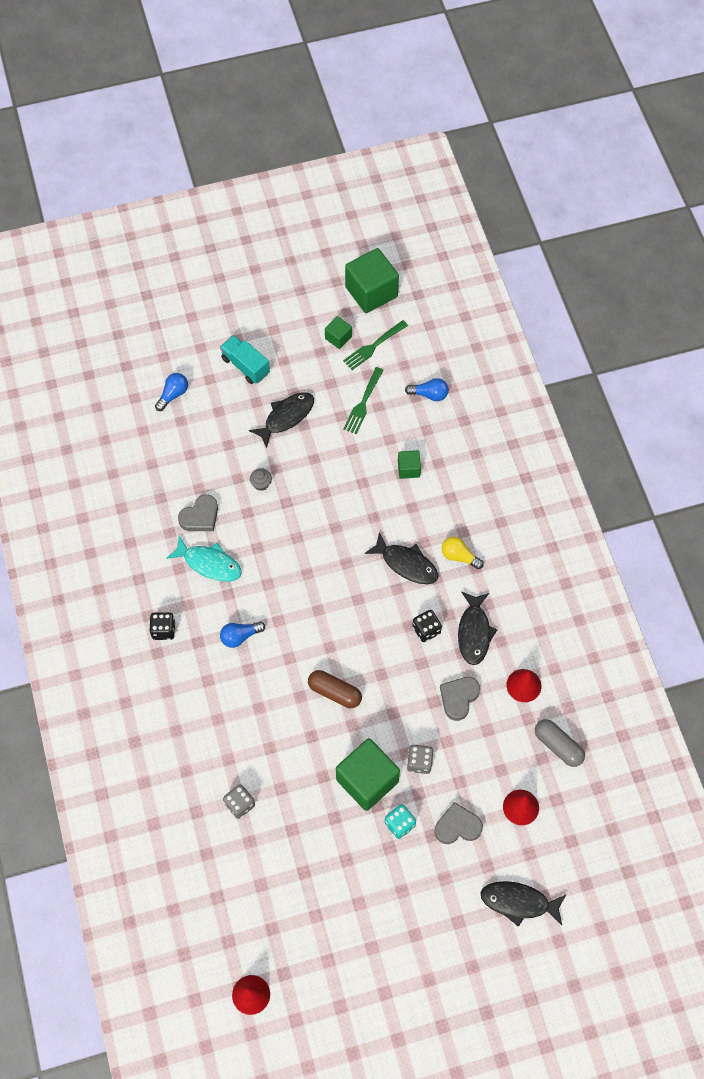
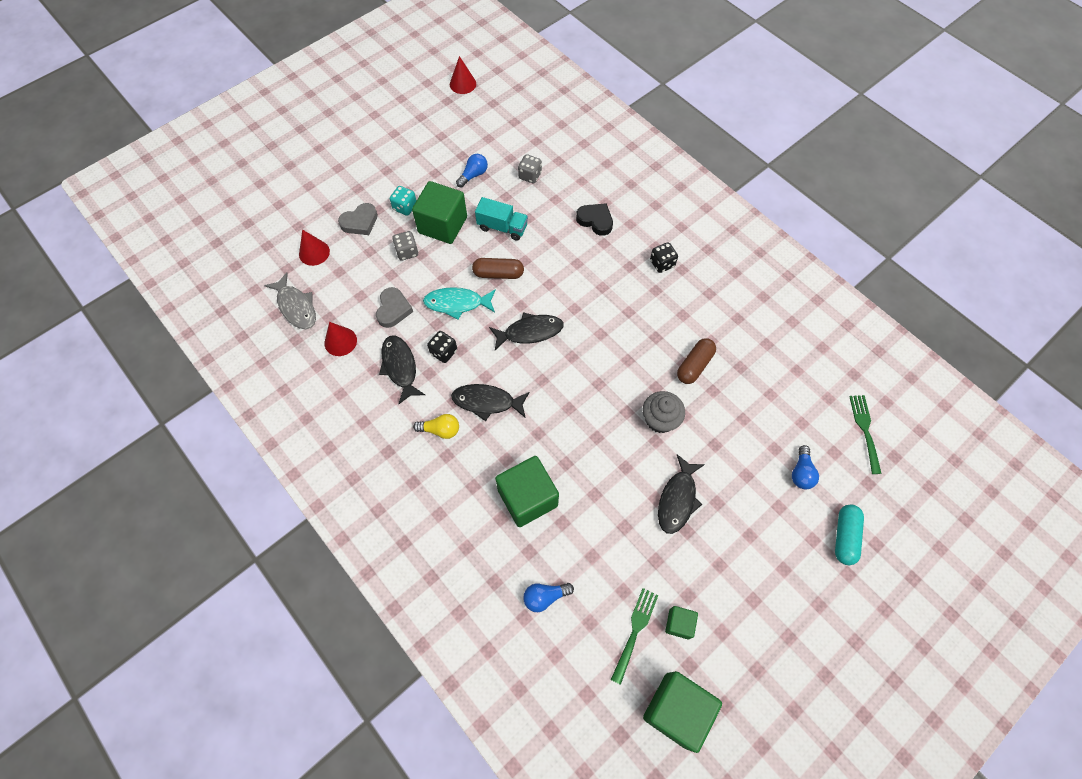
camera: 155 degrees right, 0 degrees up
(175, 339) = (844, 537): none -> turquoise capsule
(200, 516) = (694, 365): grey heart -> brown capsule
(200, 711) = (595, 220): none -> black heart
(209, 563) = (660, 329): turquoise fish -> turquoise fish (457, 303)
(240, 636) = (598, 283): blue light bulb -> blue light bulb (473, 175)
(245, 366) = (754, 539): turquoise truck -> turquoise truck (502, 227)
(261, 484) = (660, 419): grey cupcake -> grey cupcake, size x1.81
(363, 403) = (609, 552): green fork -> green fork (865, 430)
(408, 469) = (527, 498): green cube -> green cube, size x2.01
(518, 902) = (296, 194): black fish -> black fish (530, 332)
(558, 746) = (296, 307): grey capsule -> grey fish

